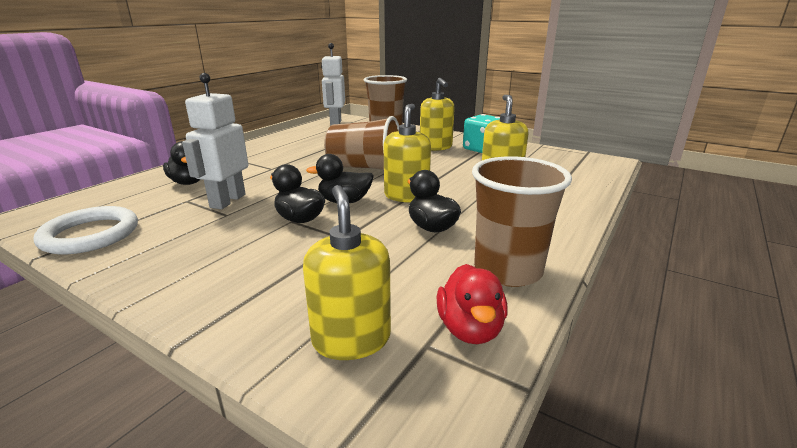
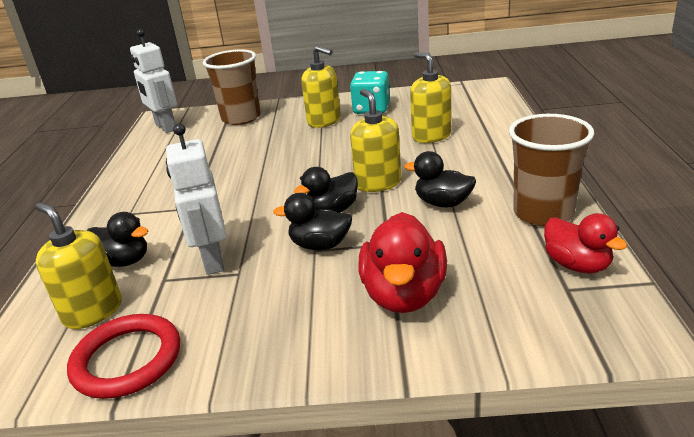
camera: 30 degrees left, 5 degrees up
(90, 235) = (127, 360): white ring -> red ring
(292, 278) = (404, 295): none -> red duck
(351, 339) = (518, 311): yellow soap dispenser -> yellow soap dispenser (93, 311)
(365, 168) = (292, 169): brown cup -> none

